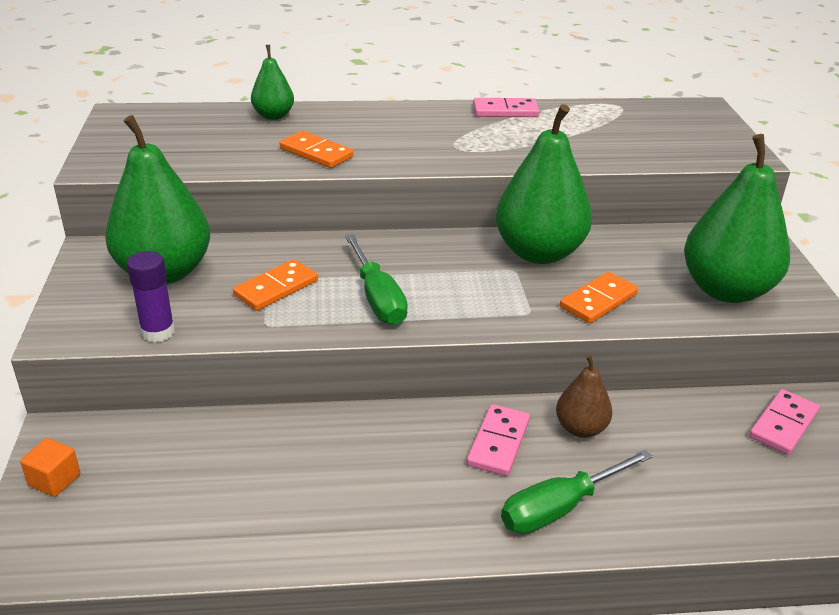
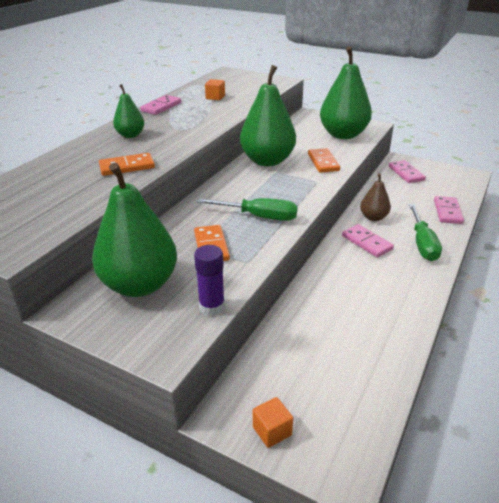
camera: 55 degrees left, 0 degrees up
(273, 116) = (52, 166): green pear -> green pear (130, 135)
(593, 131) = (215, 97): none -> orange cube
(705, 515) = (447, 212): none -> pink domino

